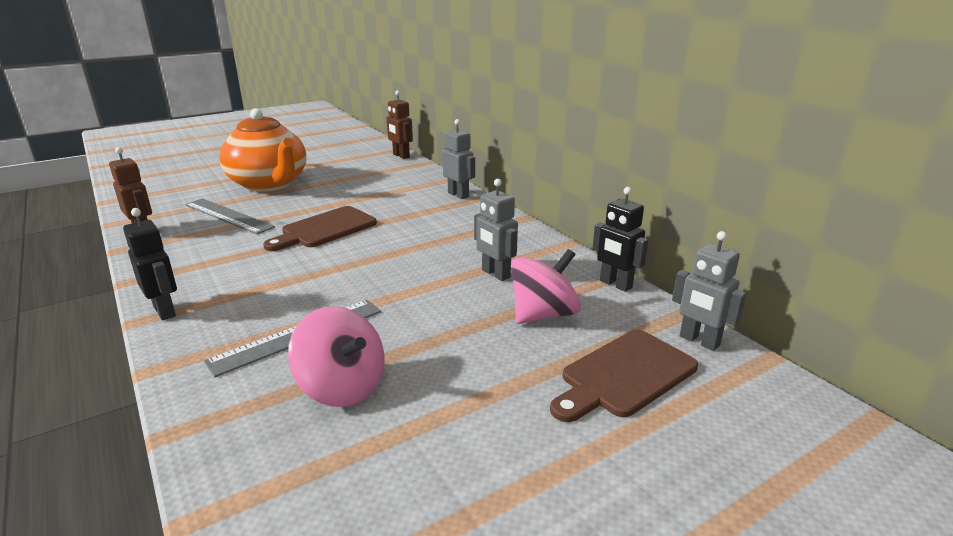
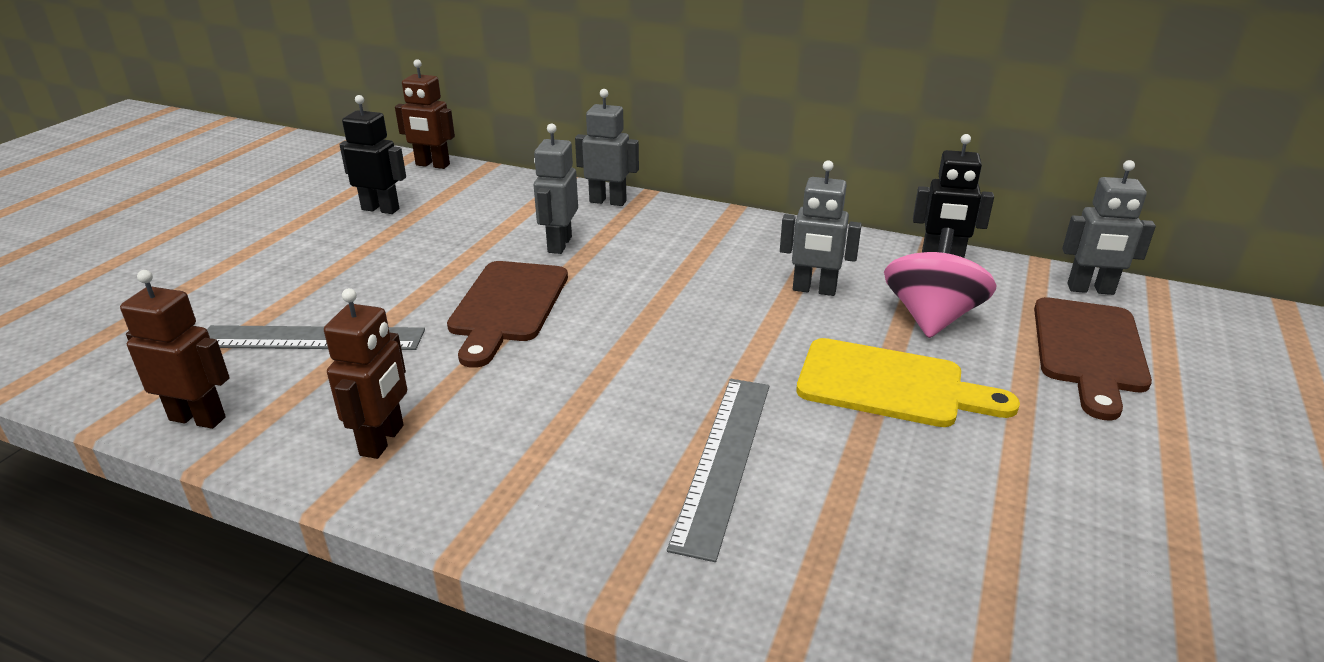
camera: 35 degrees left, 5 degrees up
(165, 311) = (479, 516): black robot -> black robot (380, 209)
(184, 266) = (383, 440): none -> brown robot
(269, 184) = (290, 266): orange teapot -> none
(342, 387) = (876, 493): pink spinning top -> none
(397, 208) = (559, 244): none -> grey robot
(449, 339) = (890, 385): none -> yellow cutting board

